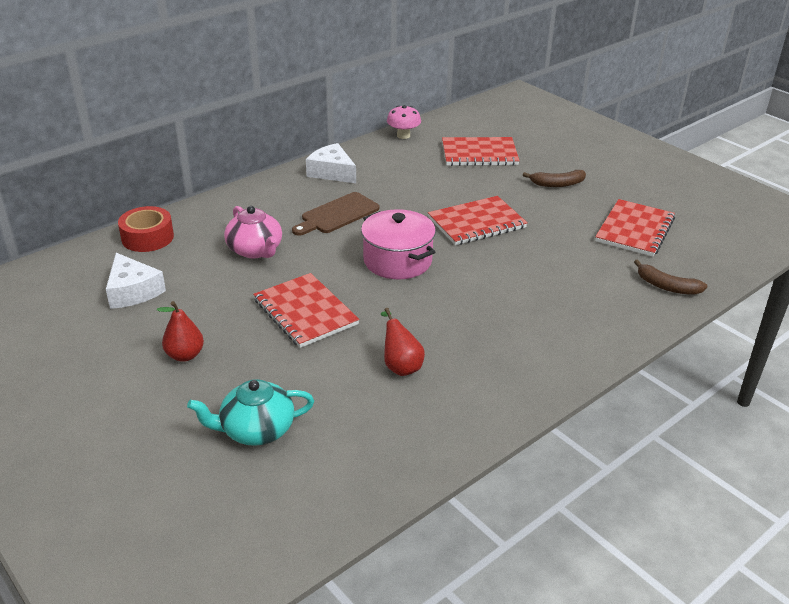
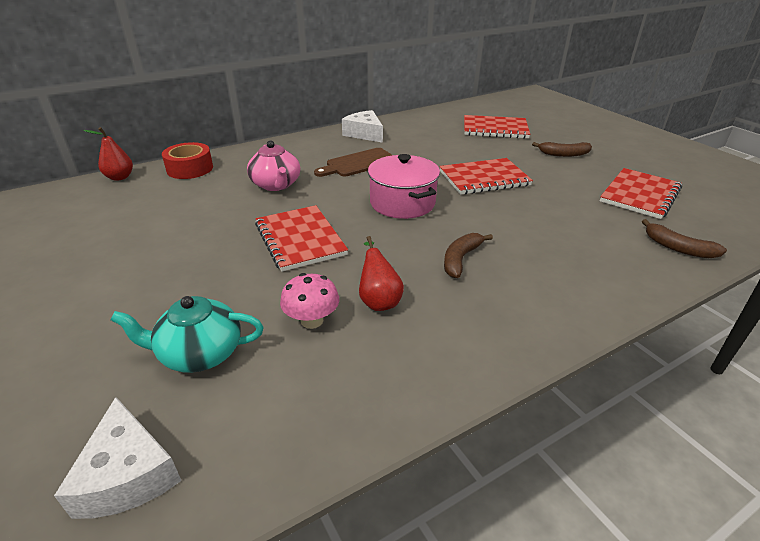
camera: 10 degrees right, 0 degrees up
(133, 291) = (153, 208): white cheese -> white cheese (128, 474)
(185, 355) = (168, 268): red pear -> red pear (120, 177)
(403, 135) = (432, 113): pink mushroom -> pink mushroom (312, 320)
(467, 318) = (460, 259): none -> brown banana

